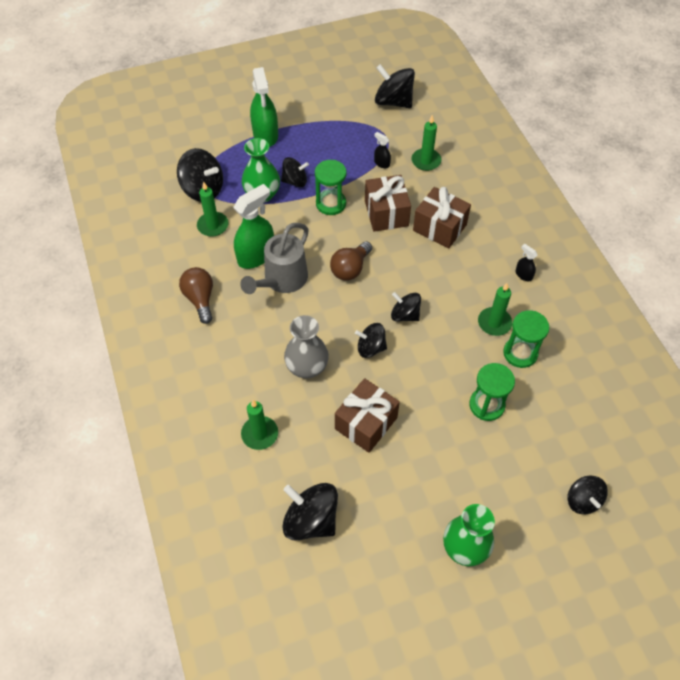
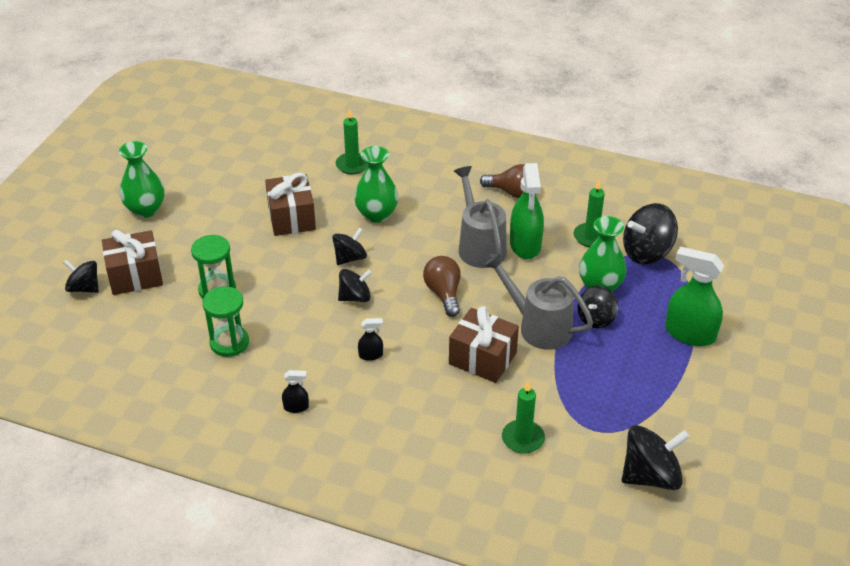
camera: 130 degrees right, 15 degrees down
(307, 367) = (376, 215): grey vase -> green vase
(311, 520) = (261, 156): black spinning top -> none
(331, 204) = (538, 326): green hourglass -> grey watering can
(381, 163) = (556, 399): black spray bottle -> black spray bottle (371, 355)
(439, 227) = (421, 386): brown gift -> brown gift (135, 276)
(494, 323) = (276, 348): green candle -> none

